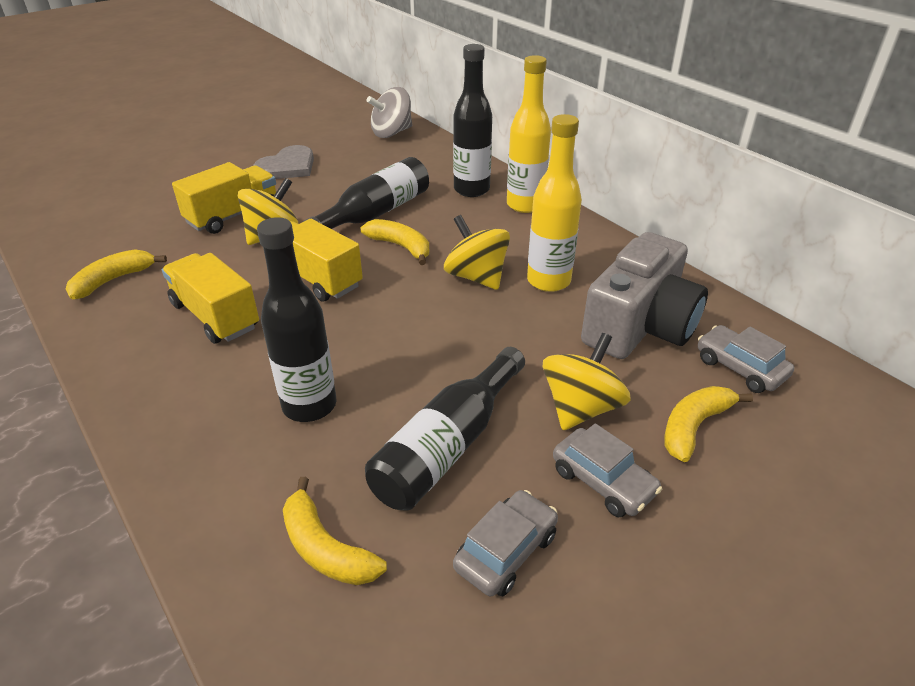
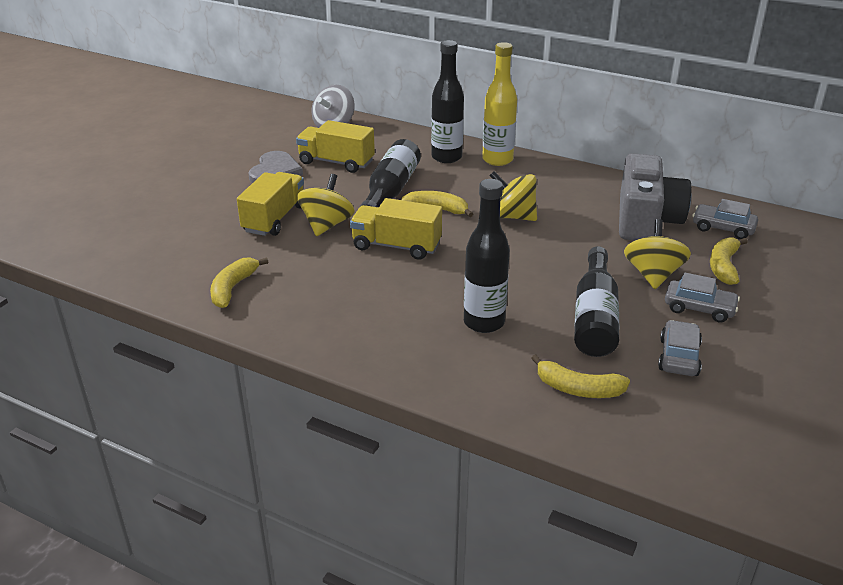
camera: 25 degrees left, 5 degrees down
(215, 316) = (349, 290): yellow truck -> yellow truck (336, 162)
(548, 281) = (563, 207): yellow bottle -> none

